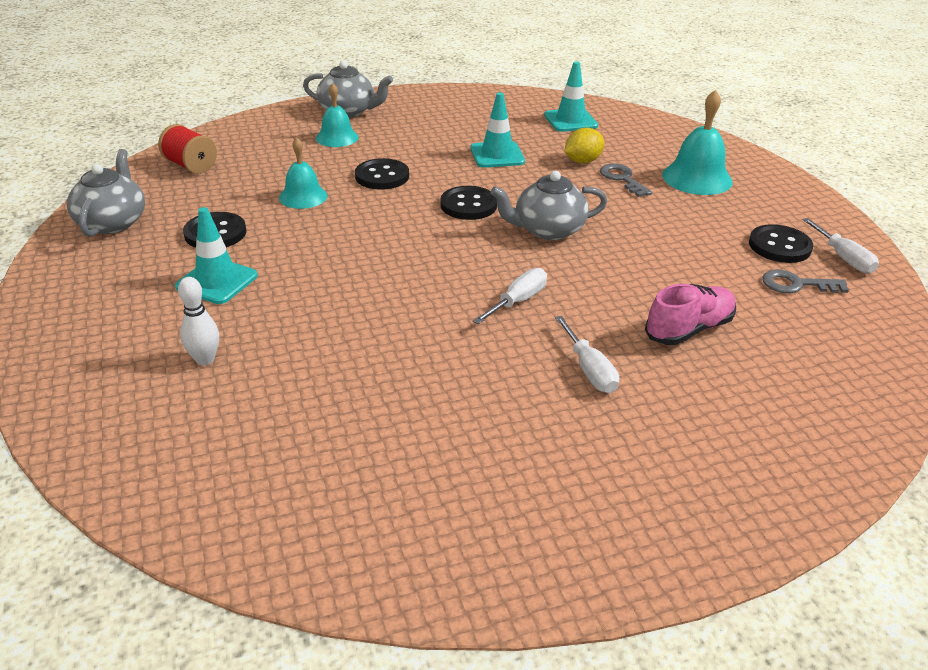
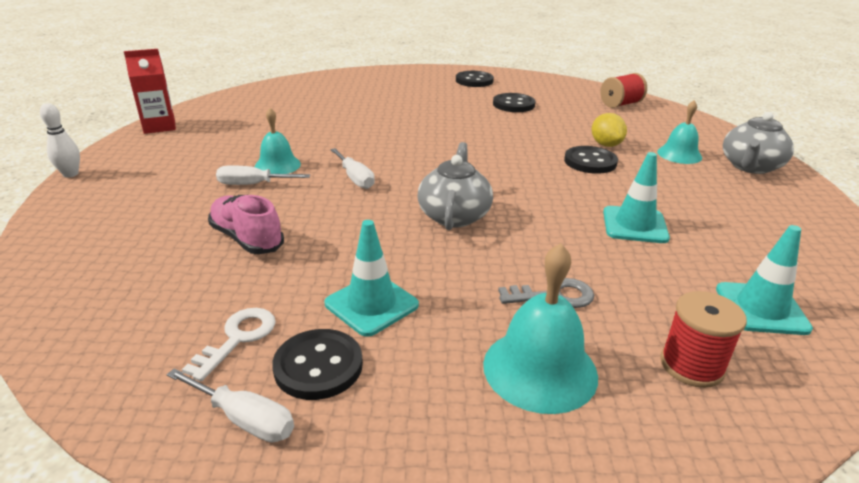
camera: 110 degrees right, 5 degrees down
(113, 222) = (540, 84): grey teapot -> none
(205, 359) = (378, 95): white bowling pin -> white bowling pin (70, 174)
(217, 281) = (453, 101): turquoise traffic cone -> turquoise traffic cone (371, 304)
(303, 196) = (559, 131): turquoise bell -> turquoise bell (277, 165)
(468, 205) = (520, 188): black button -> black button (474, 80)
(477, 579) = (159, 126): none -> red carton
(582, 161) = (612, 279): yellow lemon -> yellow lemon (606, 145)
(645, 140) = (691, 365): none -> red spool
(689, 329) = (247, 239): pink shoe -> pink shoe turned 150 degrees clockwise
(796, 284) = (238, 338): grey key -> white key
(843, 258) = (244, 419): white screwdriver -> white screwdriver turned 150 degrees counterclockwise

